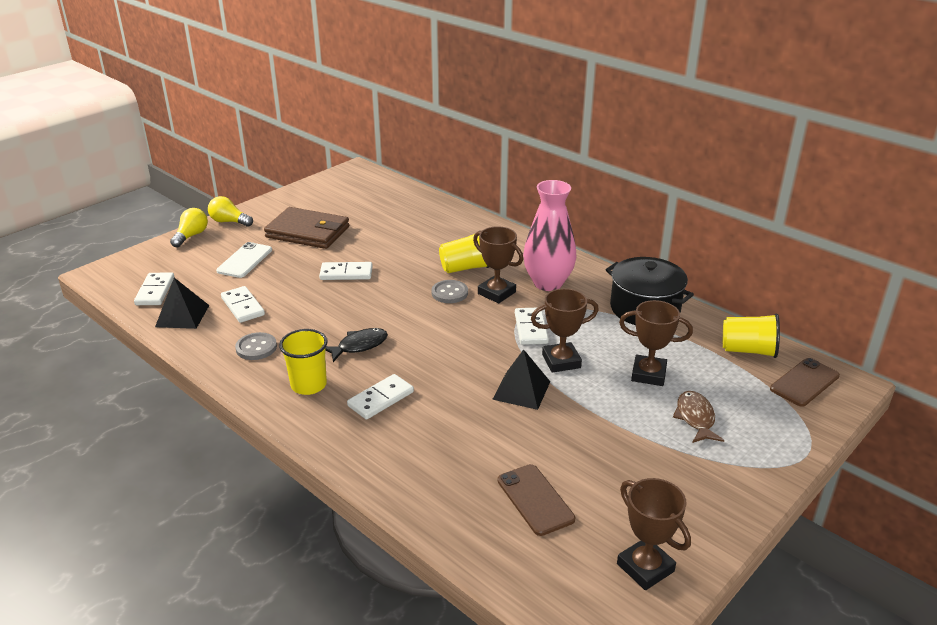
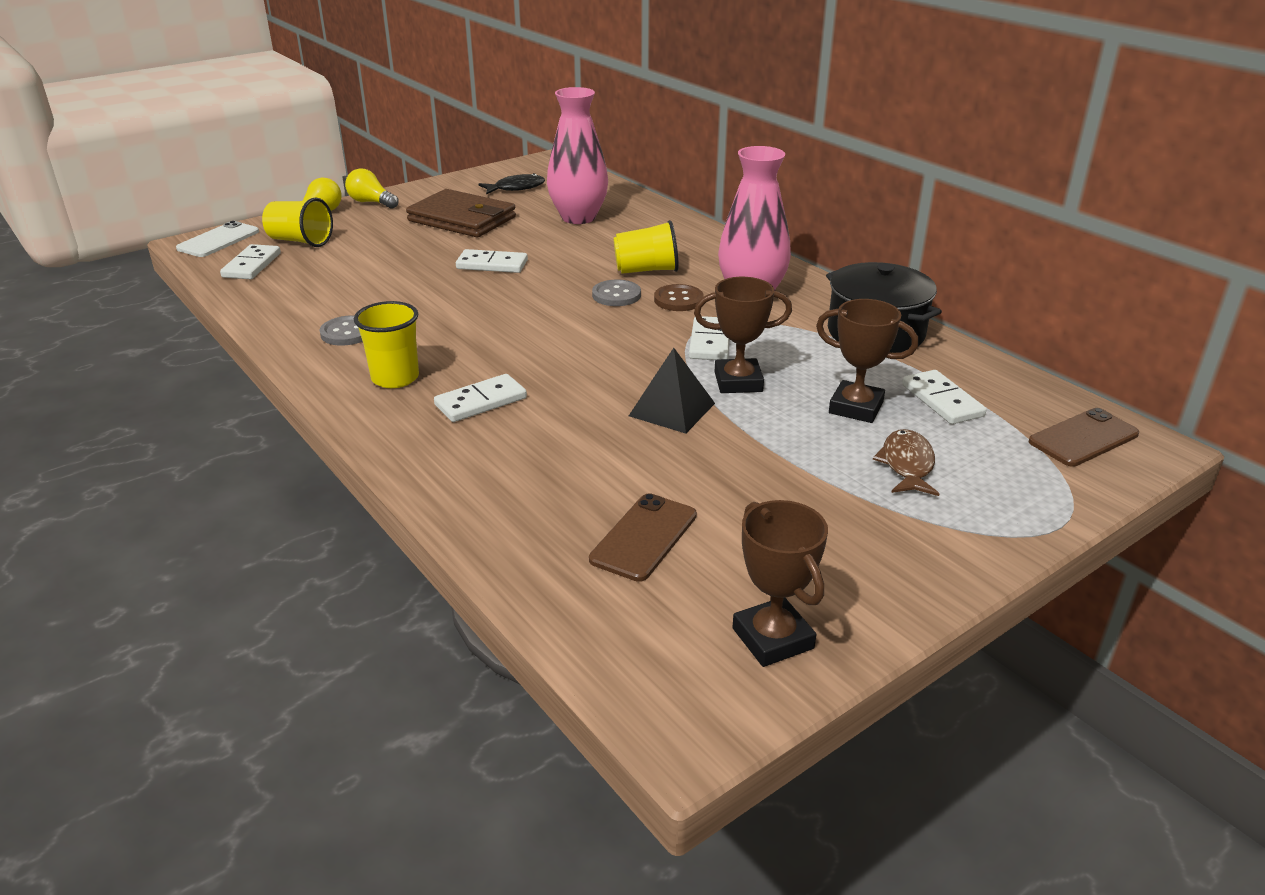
camera: 10 degrees right, 0 degrees up
(182, 316) = (273, 292): black pyramid -> none
(242, 306) = (349, 289): white domino -> white domino (942, 400)
(245, 260) = (372, 242): white phone -> white phone (218, 240)
(359, 346) = (477, 342): black fish -> black fish (516, 188)
(398, 223) = (578, 217): none -> pink vase
(496, 293) = (678, 300): brown trophy -> brown button
(535, 499) = (644, 537): brown phone -> brown phone turned 45 degrees clockwise
(748, 350) = (1010, 393): yellow cup -> yellow cup (300, 241)

